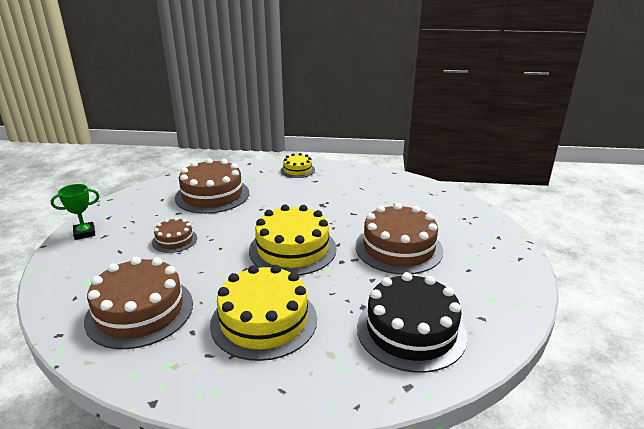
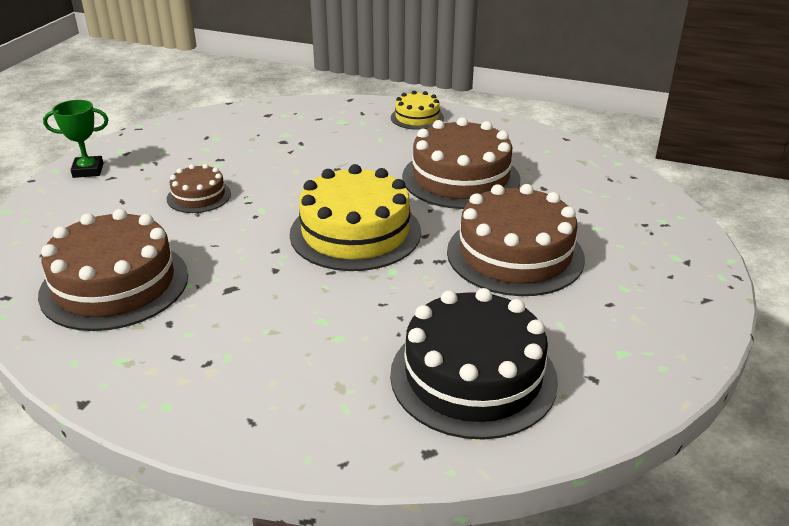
camera: 15 degrees right, 5 degrees up
(212, 195) = (277, 139): brown cake -> brown cake (461, 178)
(264, 320) = (269, 325): yellow cake -> none

